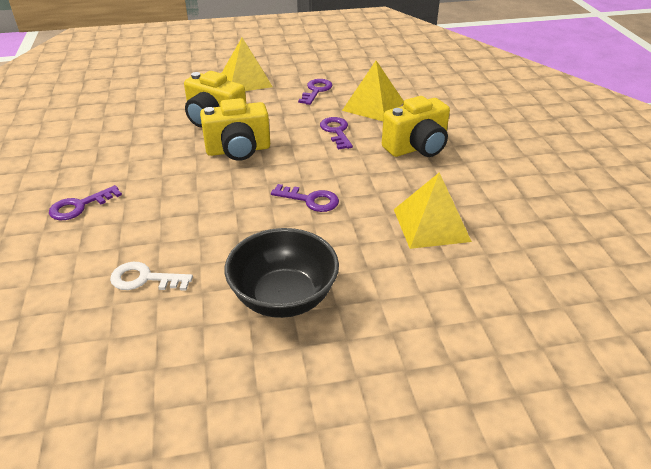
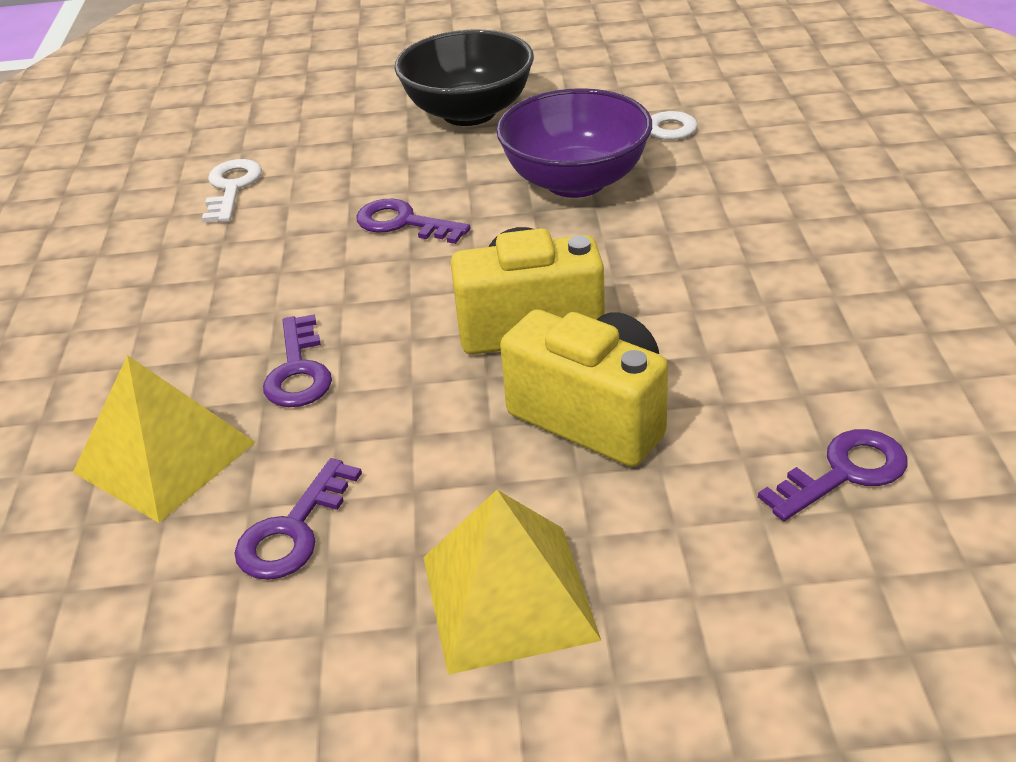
camera: 170 degrees left, 0 degrees up
(79, 206) = (806, 215): purple key -> purple key (844, 472)
(207, 229) = (576, 181): none -> purple bowl
(417, 148) = (150, 323): yellow camera -> none
(431, 225) = (232, 187): yellow pyramid -> white key

